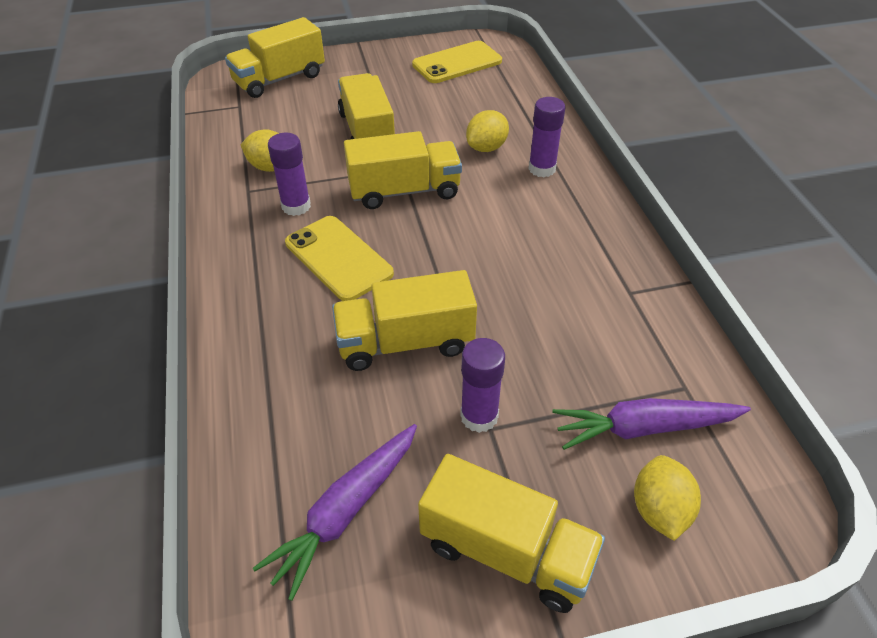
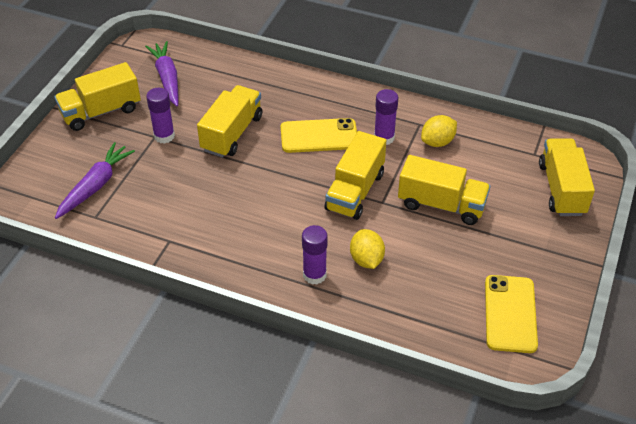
camera: 125 degrees right, 0 degrees up
(659, 510) = (61, 164): yellow lemon -> none

